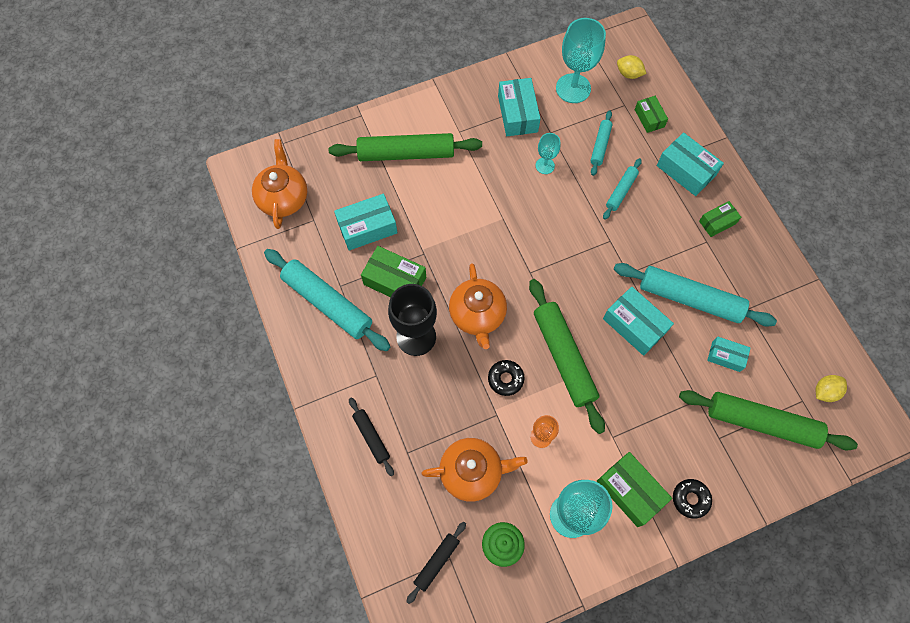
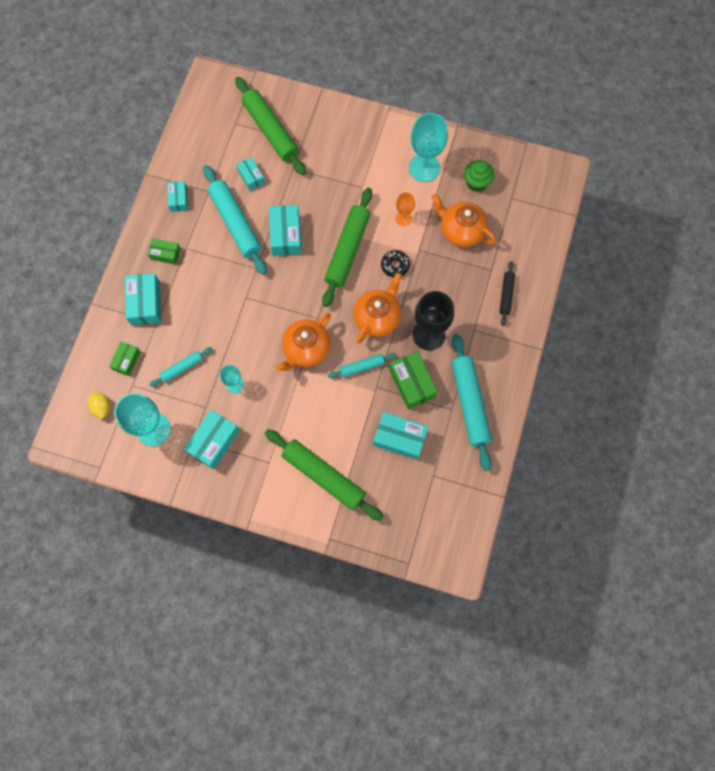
camera: 140 degrees left, 5 degrees up
(283, 198) = (442, 512): orange teapot -> orange teapot (306, 349)
(437, 562) = (520, 201): black rolling pin -> none
(621, 191) = (203, 324): turquoise rolling pin -> turquoise rolling pin (362, 367)
(630, 491) = (380, 154): green box -> none
(690, 499) = (351, 126): black donut -> none
(763, 279) = (179, 199): none -> turquoise box
(825, 391) = (217, 118): yellow lemon -> none

